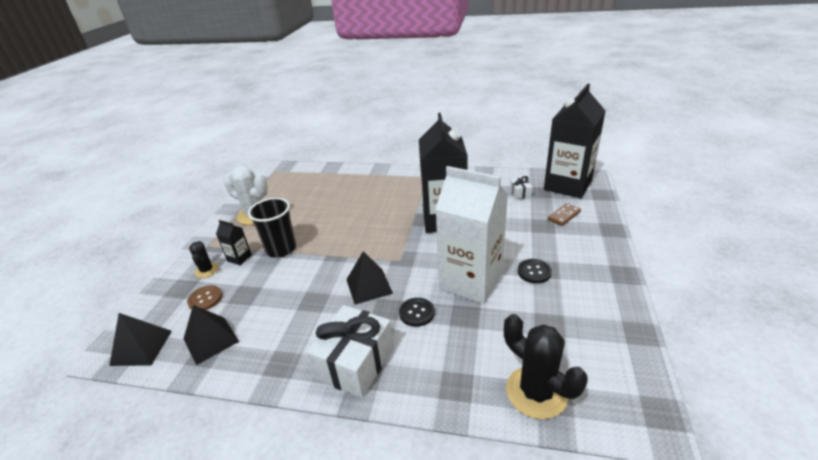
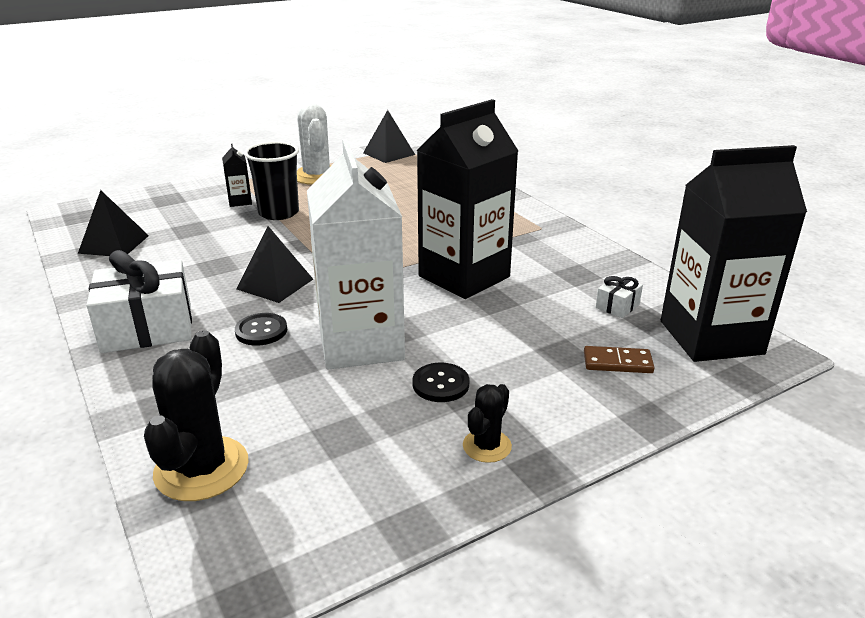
camera: 45 degrees right, 5 degrees down
(141, 347) = (78, 221): black pyramid -> black pyramid (388, 153)
(205, 299) = (164, 216): brown button -> none
(207, 270) = (204, 197): black cactus -> black cactus (487, 446)

